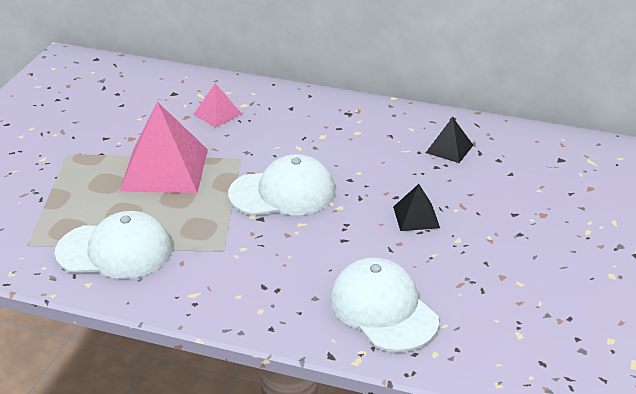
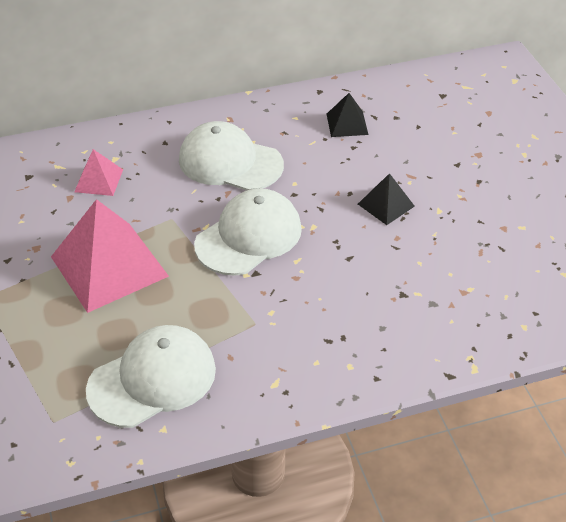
camera: 35 degrees left, 10 degrees up
(383, 309) = (447, 308): white cap -> white cap (230, 162)

